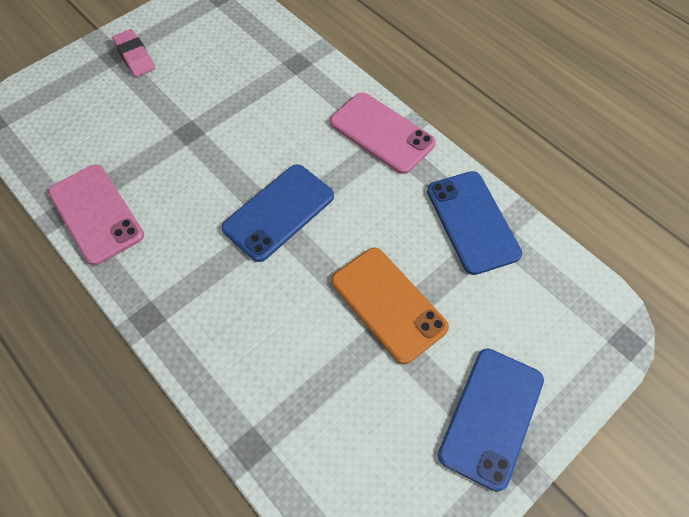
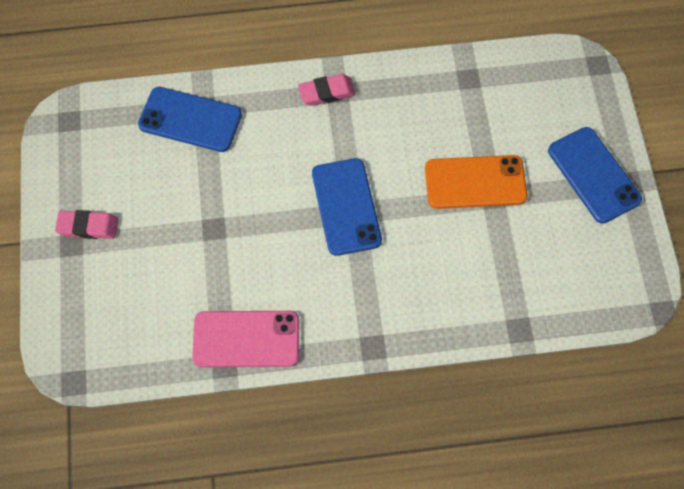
camera: 55 degrees left, 5 degrees up
(382, 133) = (327, 92): pink phone -> pink eraser
(472, 222) = (450, 88): blue phone -> blue phone (190, 120)

